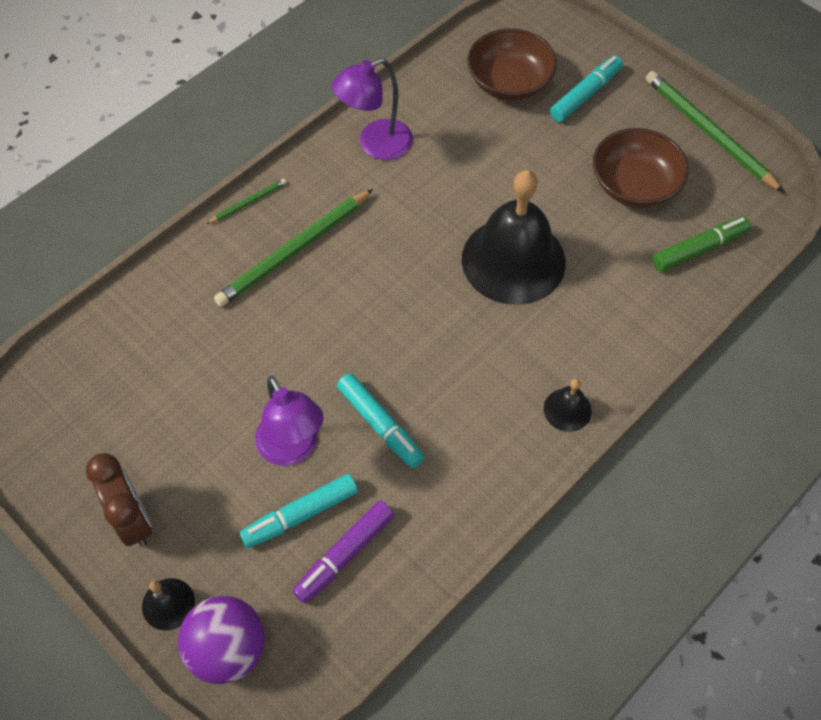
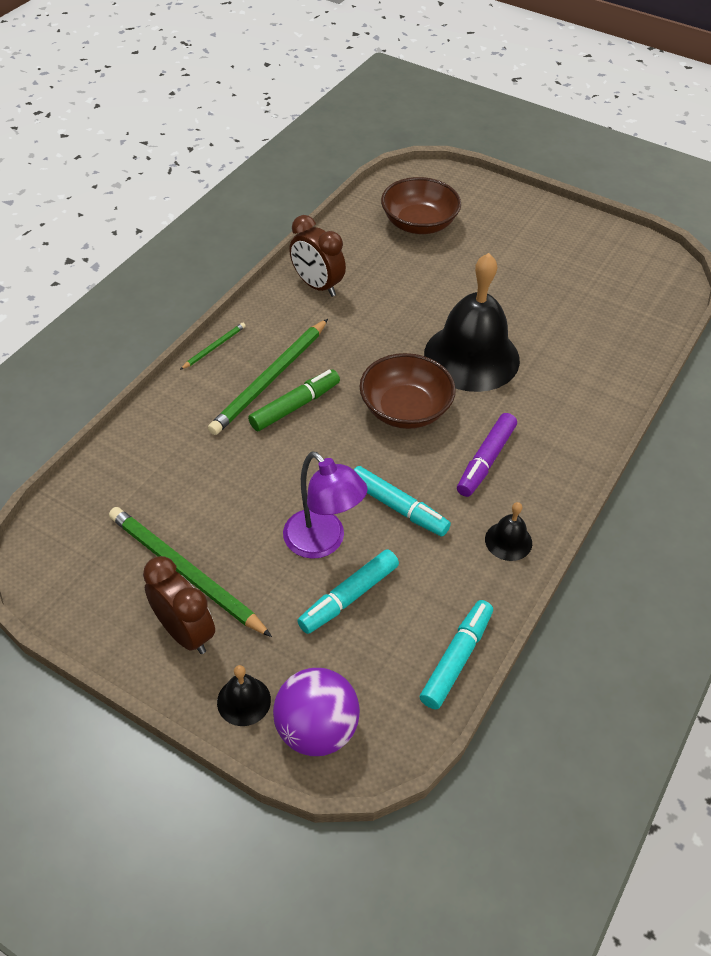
camera: 15 degrees left, 10 degrees down
(344, 555) = (402, 623): purple marker -> purple marker (485, 460)
(375, 145) = (317, 286): purple lamp -> brown clock
(567, 409) = (562, 466): black bell -> black bell (508, 541)
(585, 94) = (487, 224): turquoise marker -> turquoise marker (456, 658)
(634, 185) = (554, 285): brown bowl -> brown bowl (405, 409)
(699, 249) = (626, 324): green marker -> green marker (295, 406)
(708, 133) = (600, 238): green pencil -> green pencil (185, 572)

